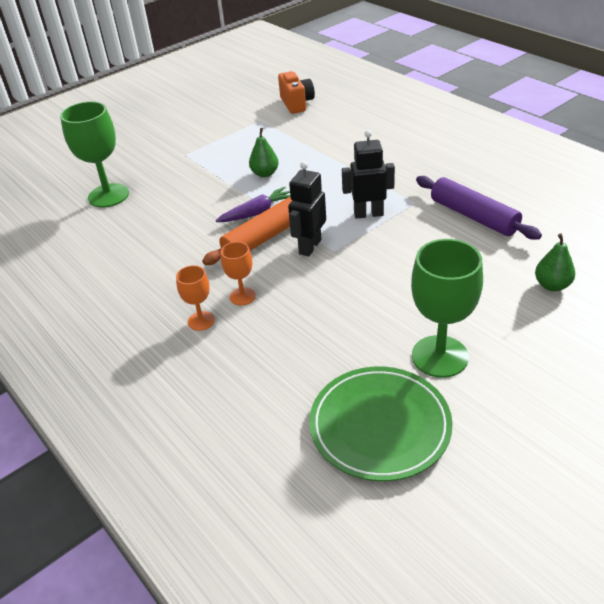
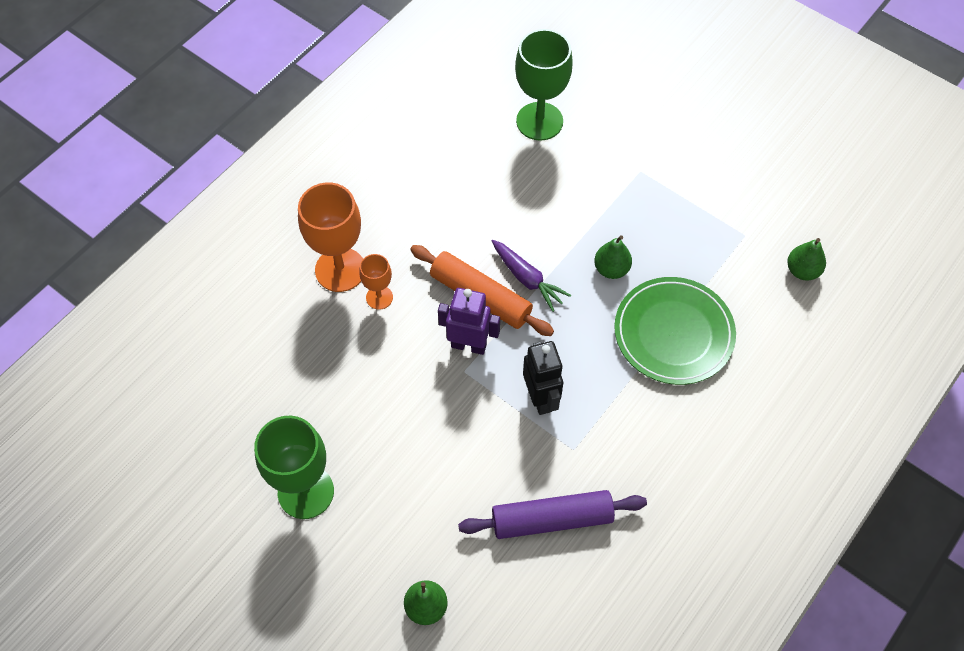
camera: 75 degrees right, 20 degrees up
(201, 321) = (340, 270): orange goblet -> orange goblet, size x1.90
(296, 104) = (802, 270): orange camera -> green pear
(309, 247) = (469, 345): black robot -> purple robot
(380, 426) = (216, 446): green plate -> green plate (673, 333)
(473, 216) = (551, 519): purple rolling pin -> purple rolling pin turned 45 degrees clockwise

